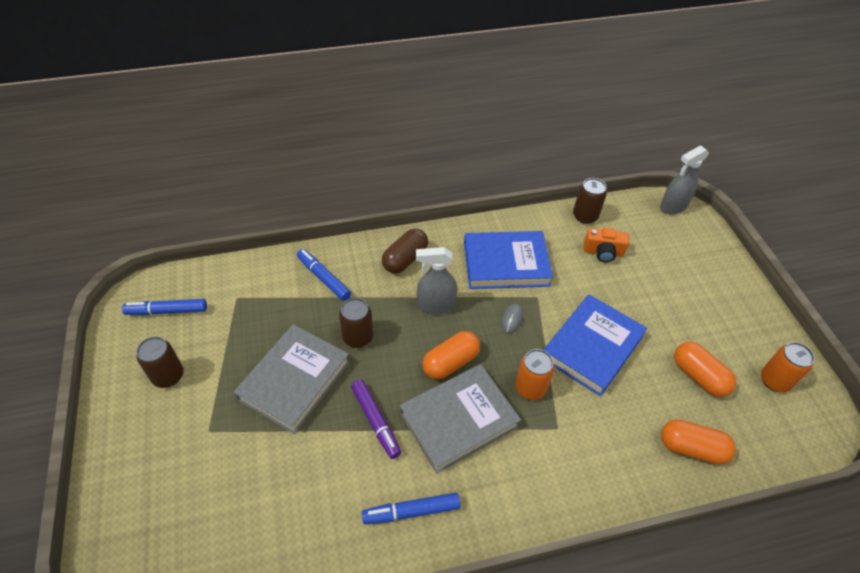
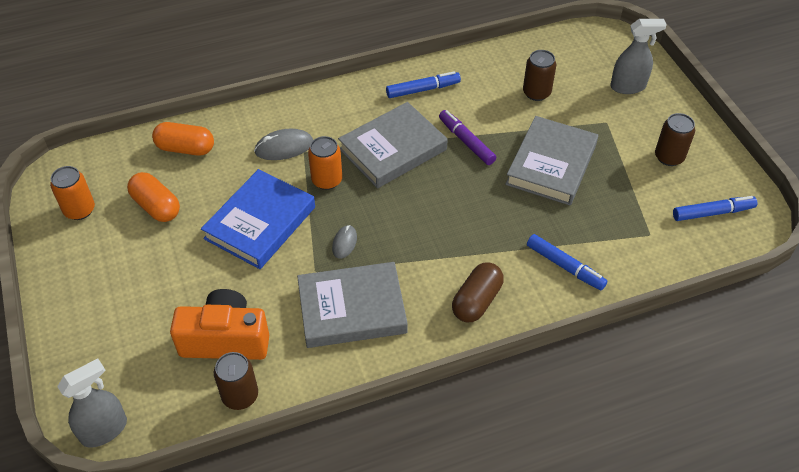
camera: 175 degrees right, 0 degrees up
(358, 337) = (505, 208): brown can -> brown can (536, 93)
(435, 305) = (430, 248): grey spray bottle -> grey spray bottle (628, 86)
(451, 362) = (406, 194): orange capsule -> none
(506, 264) = (352, 309): blue book -> grey book
(580, 437) = (284, 147): none -> grey mouse
(603, 252) = (225, 339): orange camera -> orange camera, size x1.68

